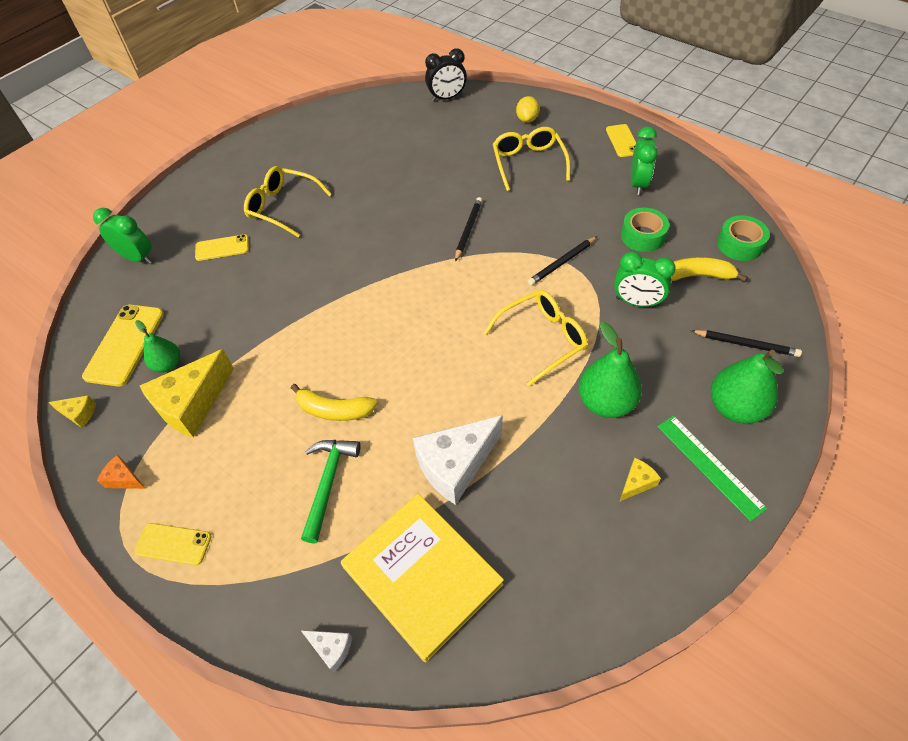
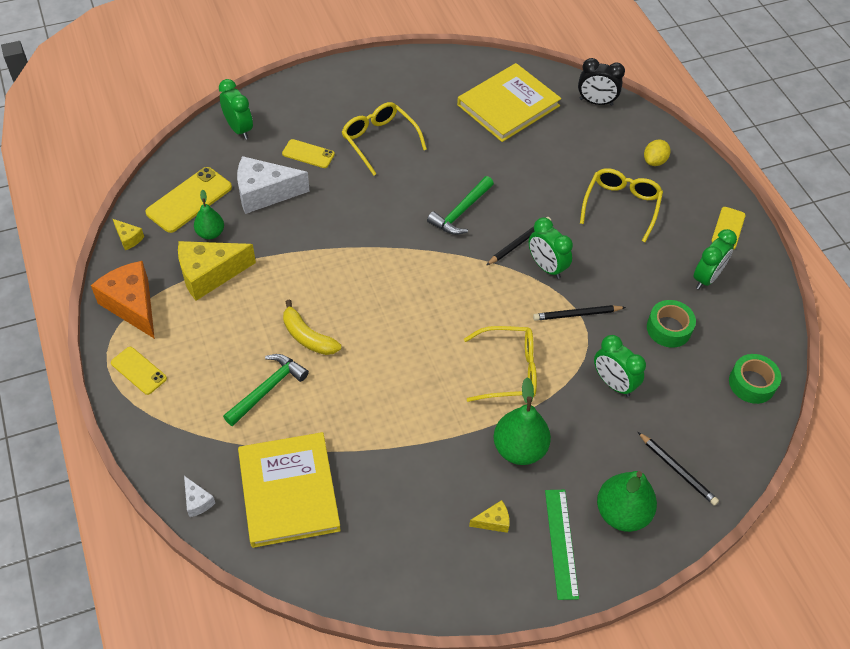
camera: 25 degrees right, 0 degrees up
(124, 479) = (132, 305): orange cheese -> orange cheese, size x2.17
(377, 131) = (508, 105): none -> yellow book
(399, 230) = (461, 212): none -> green hammer
(455, 465) = (367, 429): white cheese -> white cheese (264, 193)
(506, 238) = (546, 267): none -> green clock
(697, 275) = (687, 390): yellow banana -> none

